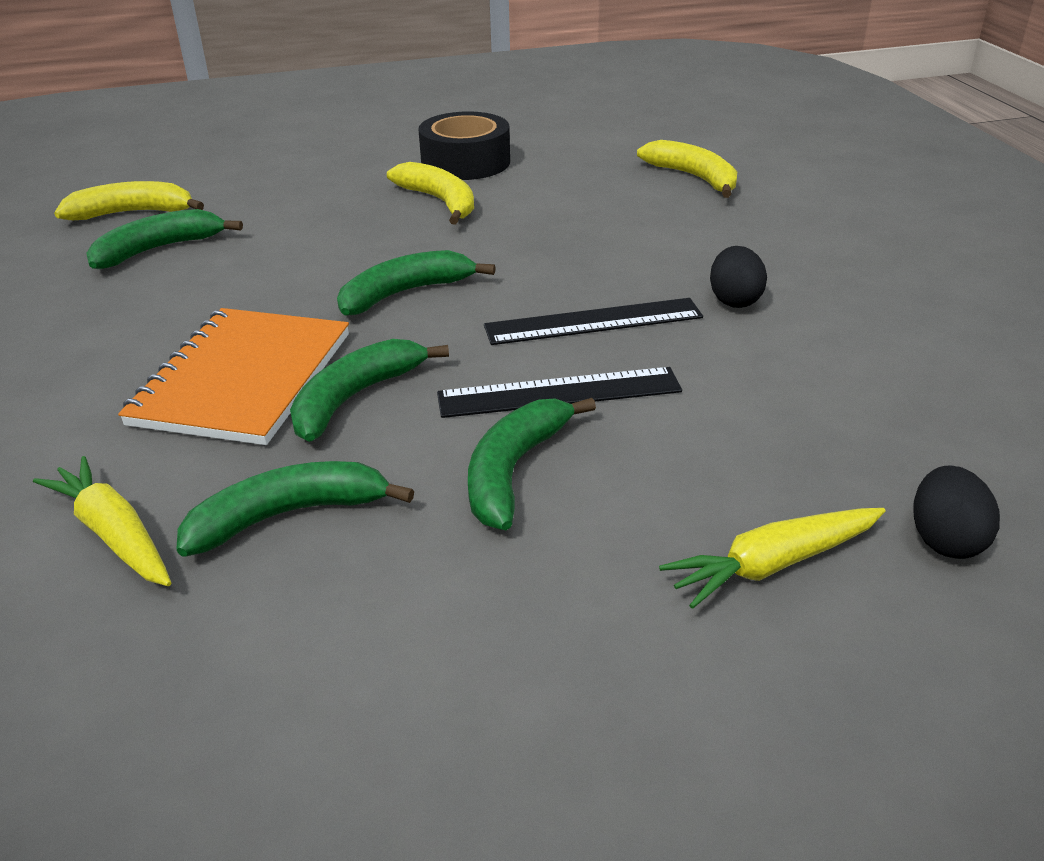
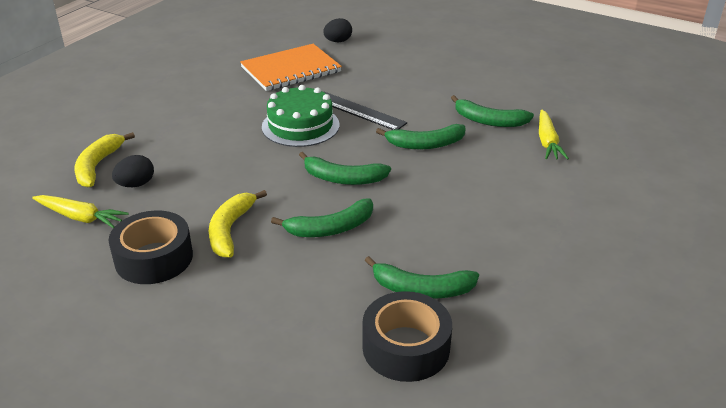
camera: 135 degrees left, 0 degrees up
(132, 213) = (406, 347): yellow banana -> black tape
(243, 378) = (457, 174): orange notebook -> orange notebook (291, 70)
(513, 471) = (409, 99): green banana -> green banana (331, 228)
(593, 322) = (300, 126): black ruler -> green cake
(734, 300) = (240, 106): black egg -> black egg (136, 184)
(772, 565) = (383, 55): yellow carrot -> yellow carrot (80, 217)

